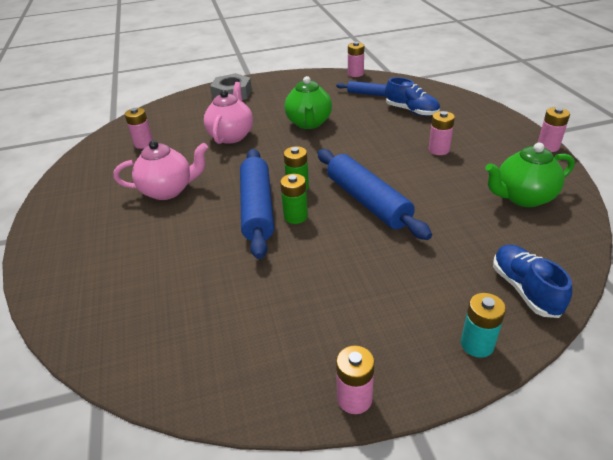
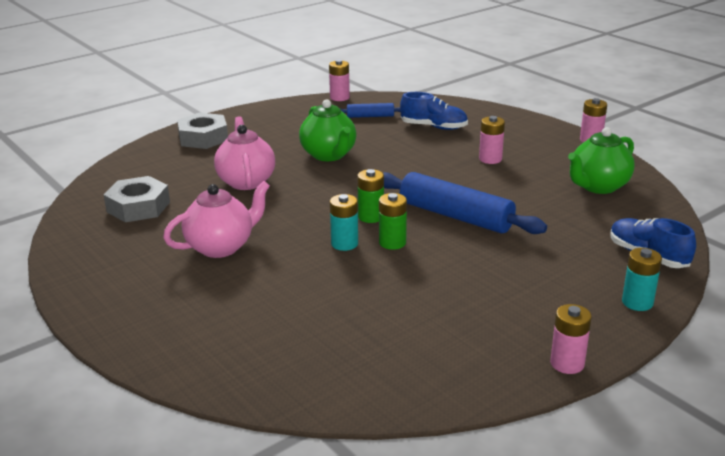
camera: 25 degrees left, 10 degrees down
(144, 144) = (138, 207): pink battery -> grey nut
(257, 208) = (344, 244): blue rolling pin -> turquoise battery

